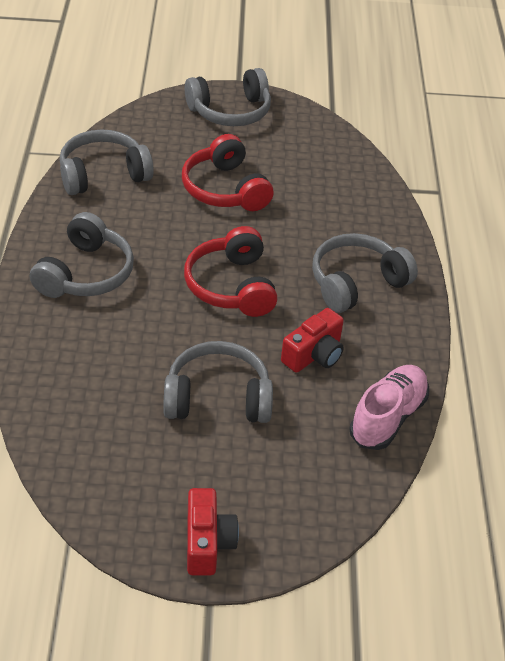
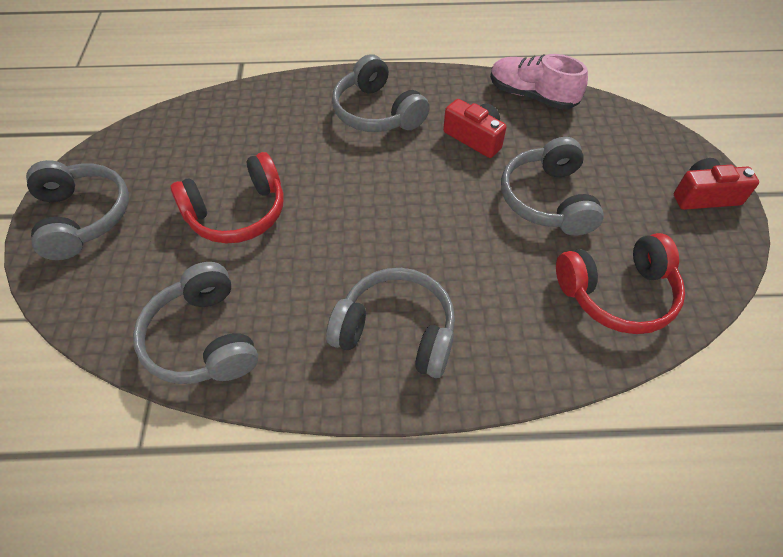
camera: 90 degrees left, 10 degrees up
(231, 286) = (395, 198): red headphones -> red headphones (617, 293)

